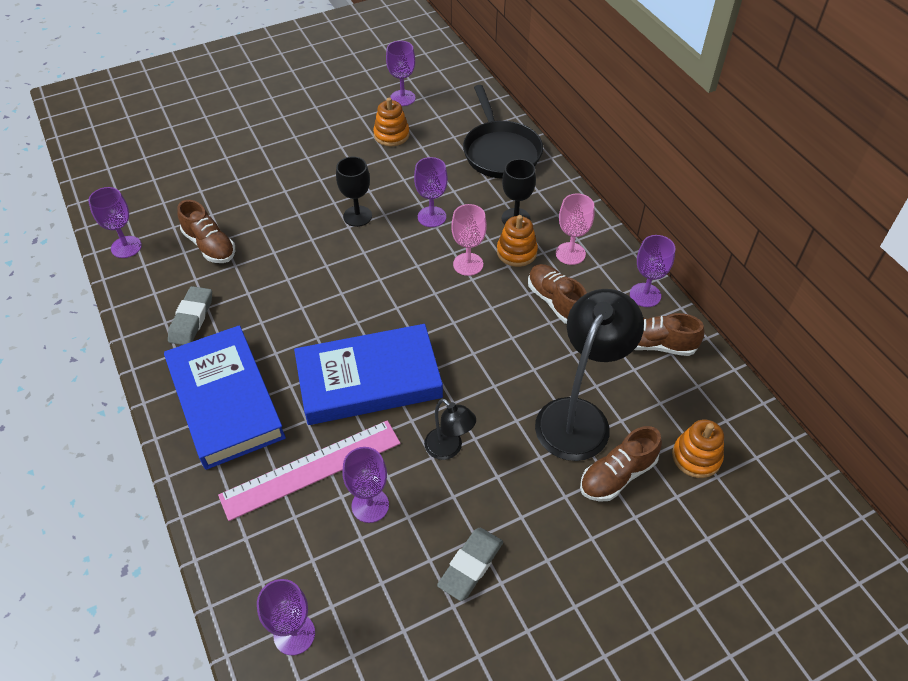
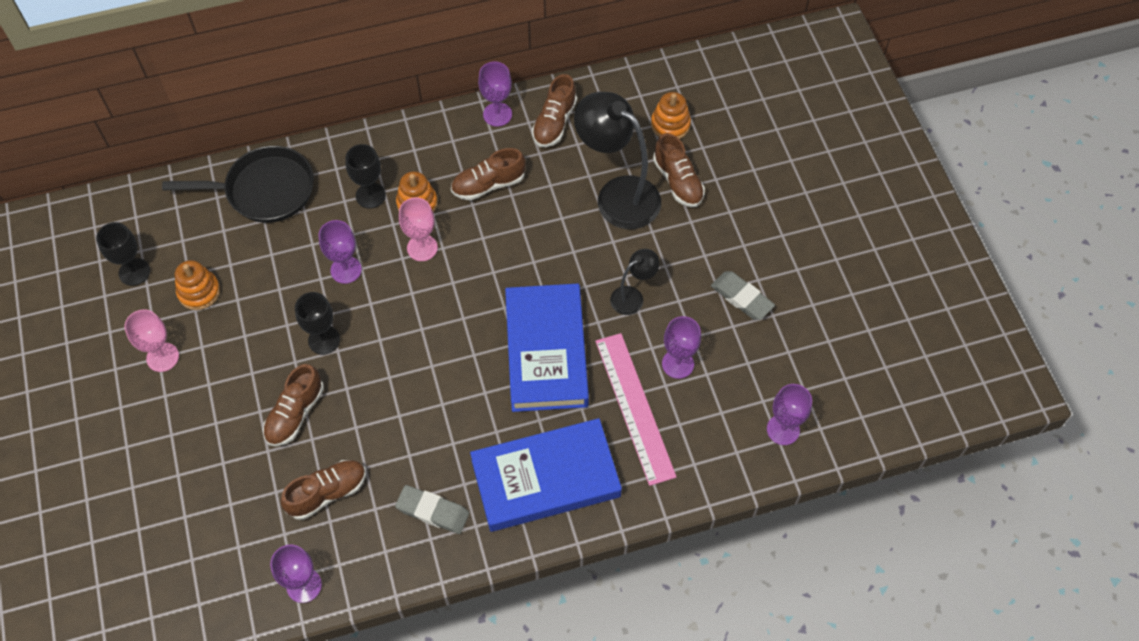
camera: 80 degrees left, 10 degrees up
(284, 212) = (295, 414): none -> brown shoe
(402, 98) = (134, 272): purple goblet -> black goblet
(570, 253) = (431, 160): pink goblet -> pink goblet (162, 357)

